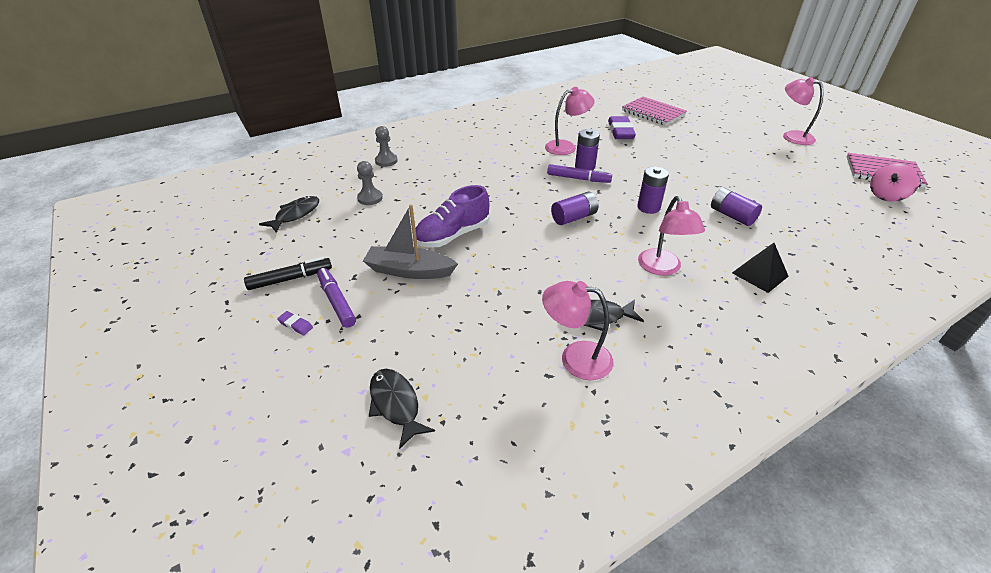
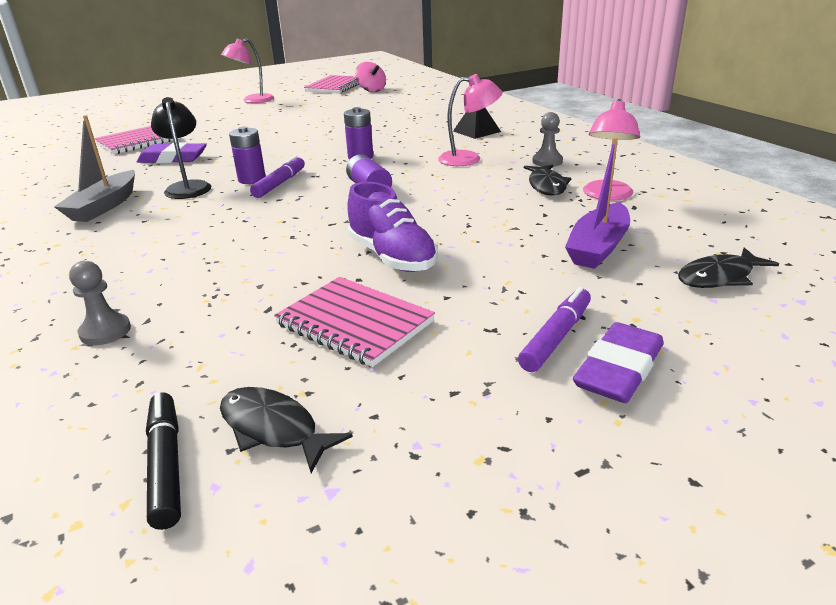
camera: 85 degrees left, 10 degrees down
(290, 279) = (502, 396): black marker -> black marker (166, 466)
(295, 325) = (619, 369): purple eraser -> purple eraser, size x2.22
(337, 302) = (555, 337): purple marker -> purple marker turned 150 degrees clockwise
(370, 198) = (249, 337): grey pawn -> grey pawn (547, 161)
(374, 228) = (354, 323): none -> pink notebook
(409, 271) = (475, 284): grey boat -> grey boat (104, 206)
(459, 337) = (598, 247): none -> purple boat
(566, 147) = (188, 187): pink lamp -> black lamp
(732, 216) = (386, 131): purple battery -> none

